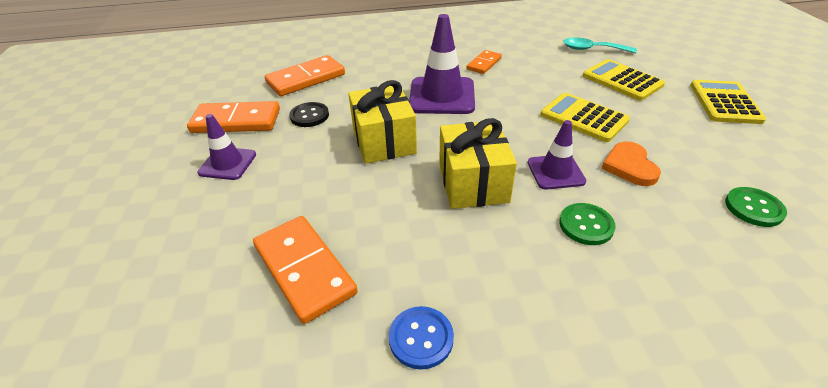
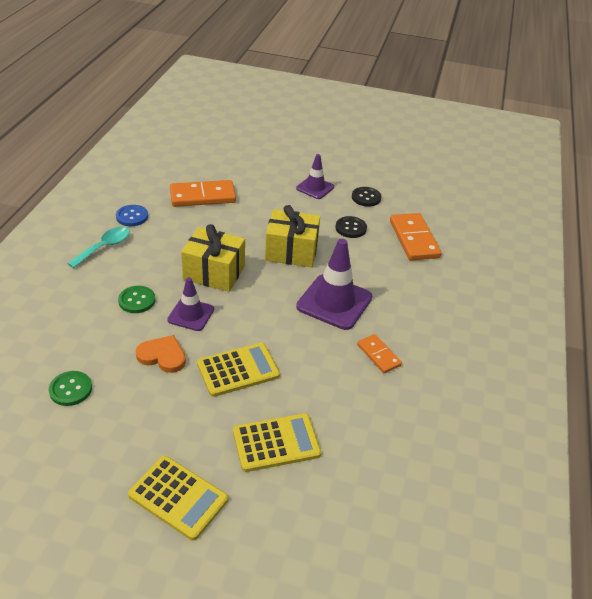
camera: 110 degrees right, 0 degrees up
(236, 121) = (366, 198): orange domino -> black button
(592, 49) = (360, 467): turquoise spoon -> turquoise spoon (104, 247)

